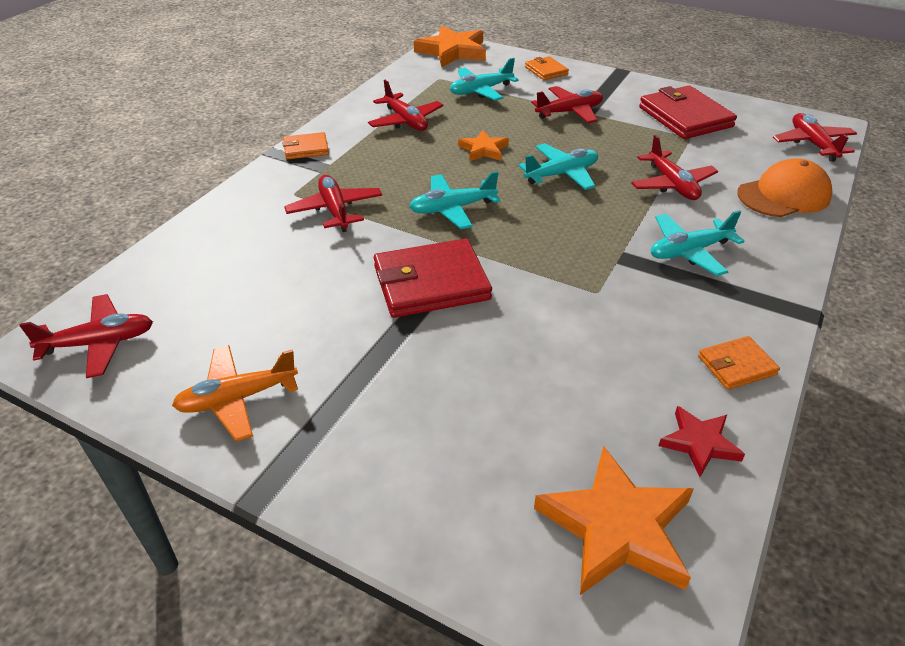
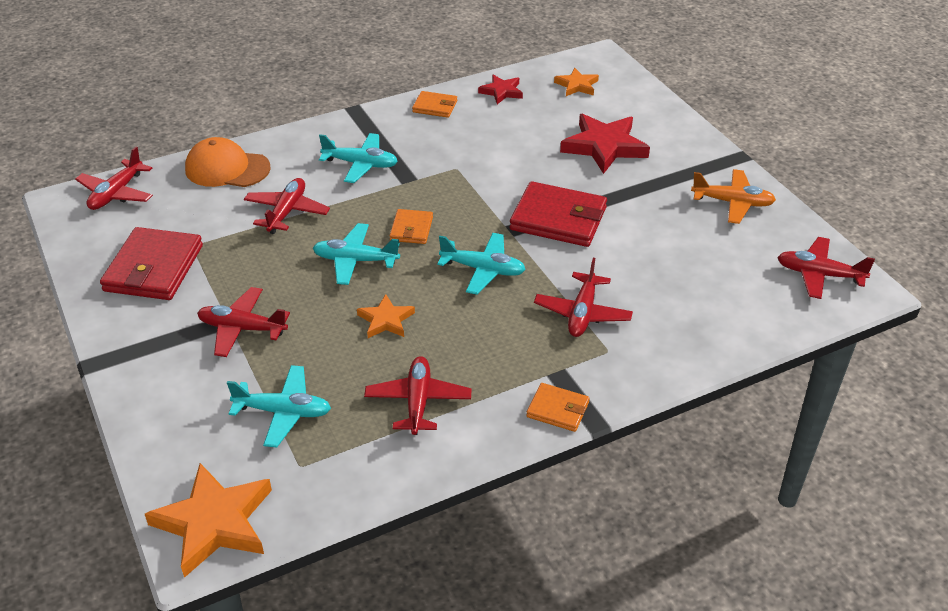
camera: 145 degrees left, 0 degrees up
(464, 411) = (604, 147): none -> red star
(546, 71) = (165, 410): orange wallet -> orange wallet (411, 229)
(617, 527) = (577, 85): orange star -> orange star, size x0.55

